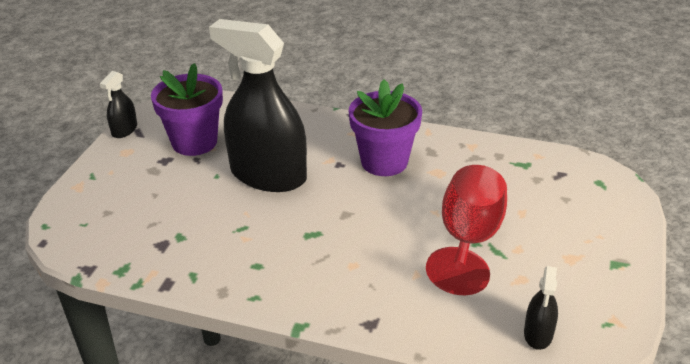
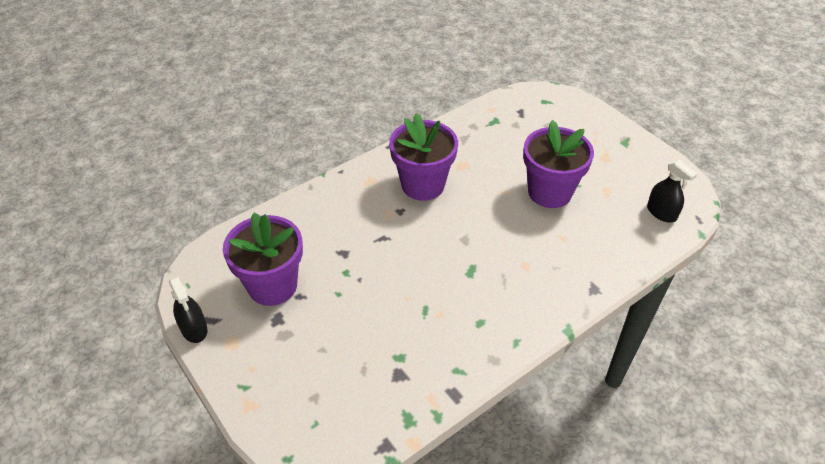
camera: 55 degrees left, 10 degrees up
(268, 175) = (372, 259): black spray bottle -> none
(468, 240) = (549, 192): red goblet -> purple flower pot

